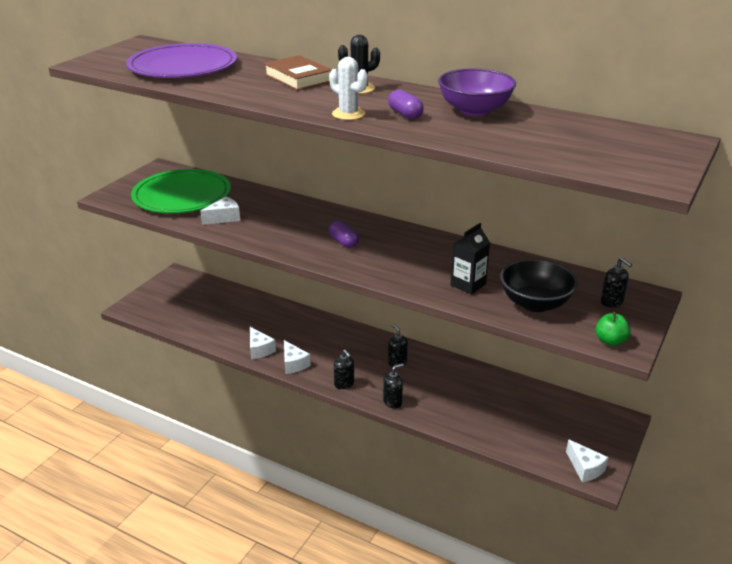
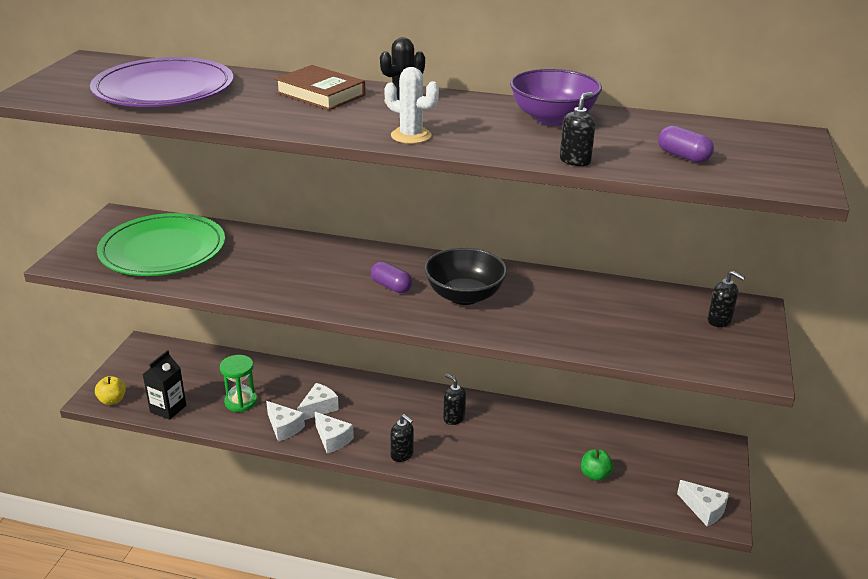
camera: 15 degrees left, 0 degrees up
(140, 311) = (112, 400): none -> yellow apple
(224, 218) = (230, 273): white cheese -> white cheese (319, 408)
(234, 325) = (241, 401): none -> green hourglass
(392, 402) = (466, 467): black soap dispenser -> black soap dispenser (575, 161)
(405, 114) = (477, 130): purple capsule -> purple capsule (683, 156)
(468, 284) = (557, 321): black carton -> black carton (168, 409)
(535, 303) = (640, 333): black bowl -> black bowl (464, 296)
(610, 341) = (739, 367): green apple -> green apple (595, 475)

